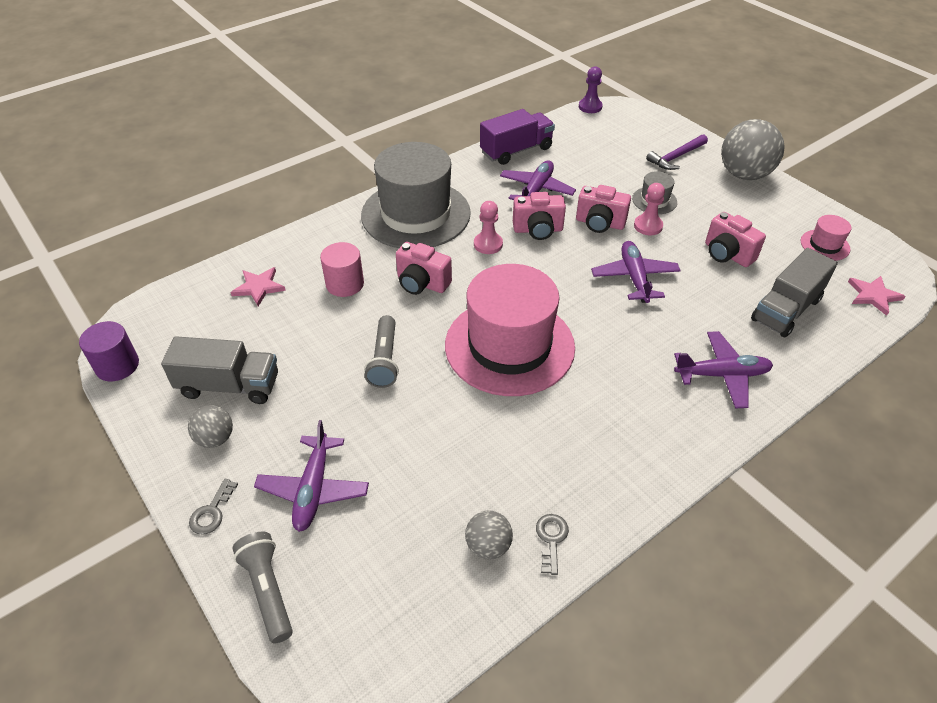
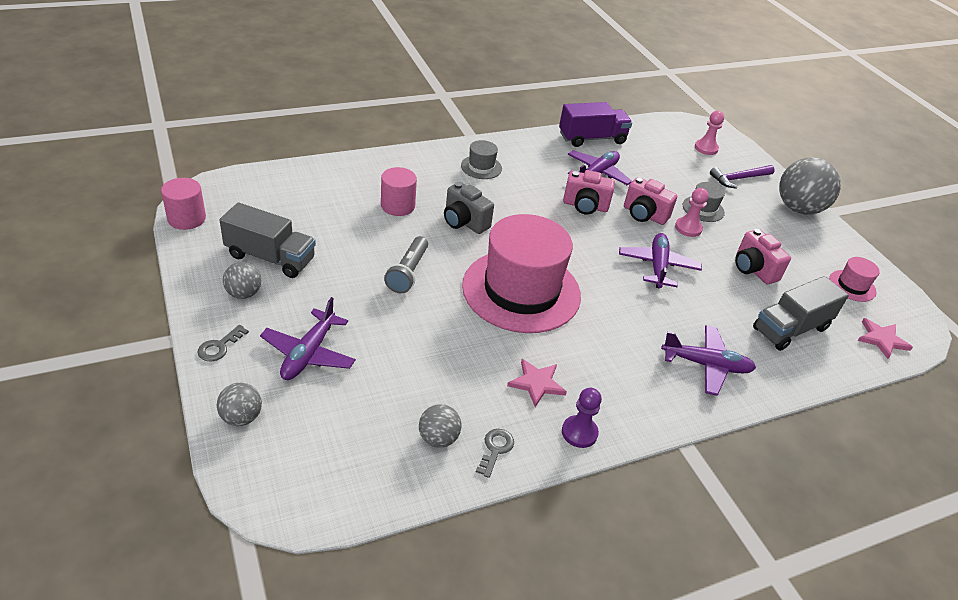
camera: 10 degrees right, 5 degrees down
(117, 365) = (186, 218): purple cylinder -> pink cylinder
(259, 287) = (324, 190): pink star -> pink star (536, 383)
(268, 590) = (241, 417): grey flashlight -> grey ball
(416, 214) = (481, 167): grey hat -> grey hat, size x0.42
(422, 283) = (464, 222): pink camera -> grey camera
(488, 244) = (535, 206): pink pawn -> pink pawn (706, 148)
(590, 107) = (675, 119): purple pawn -> purple pawn (579, 432)

